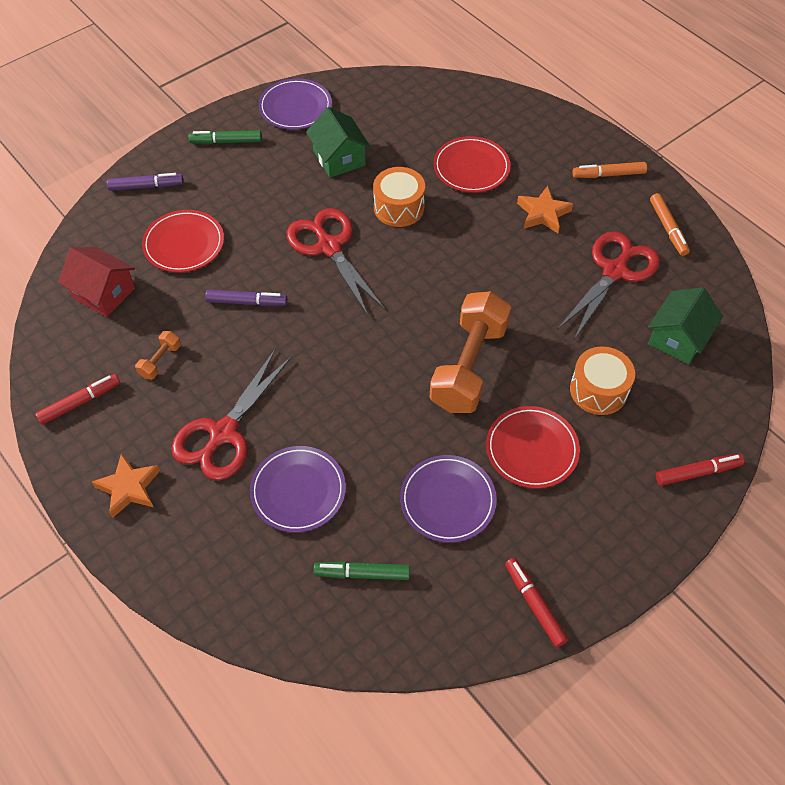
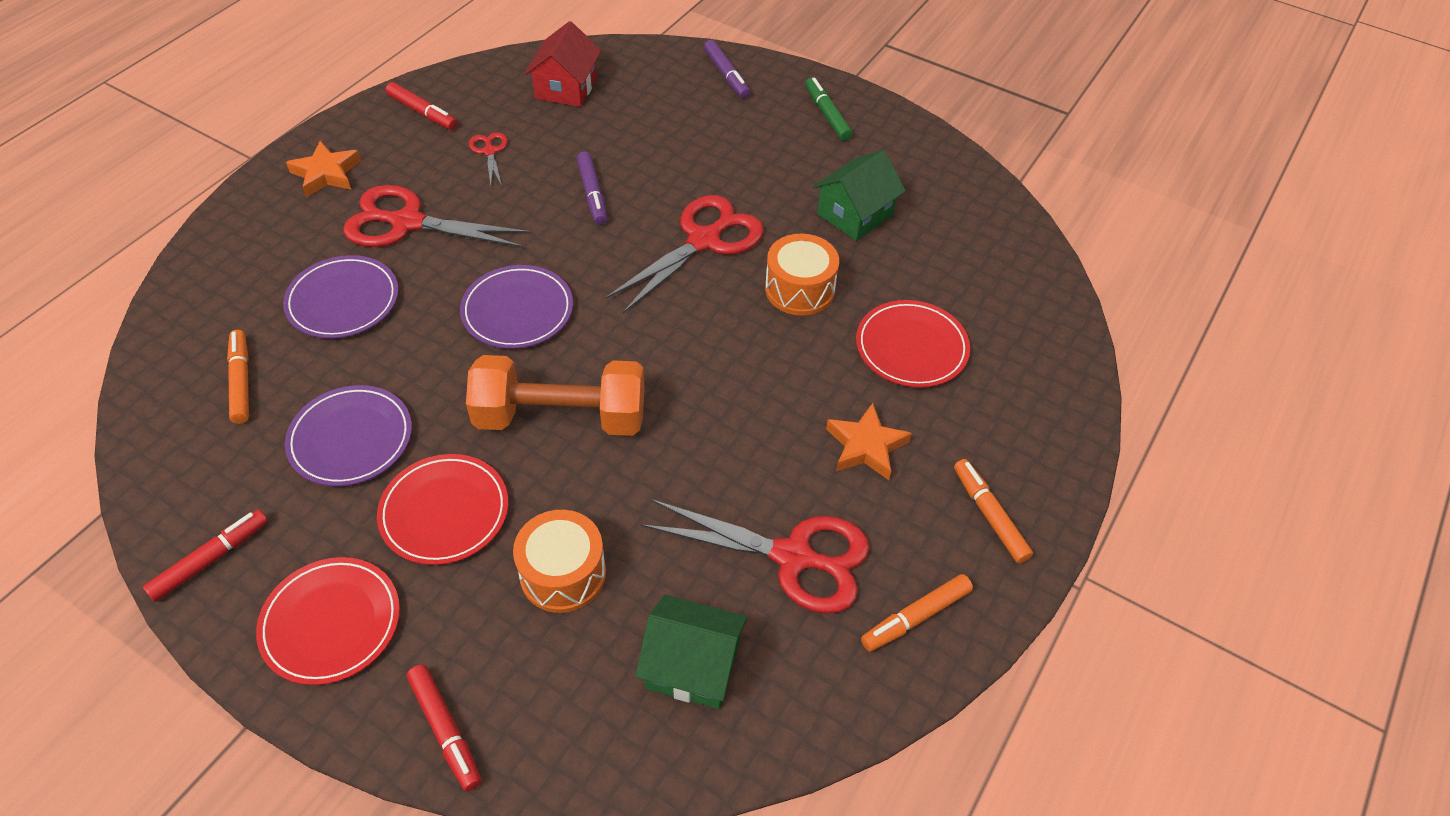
camera: 70 degrees right, 5 degrees down
(160, 361) = (490, 151): orange dumbbell -> red scissors
(184, 244) = (656, 124): red plate -> red plate (331, 623)
(295, 107) = (918, 155): purple plate -> purple plate (517, 311)
(362, 574) = (241, 381): green marker -> orange marker

